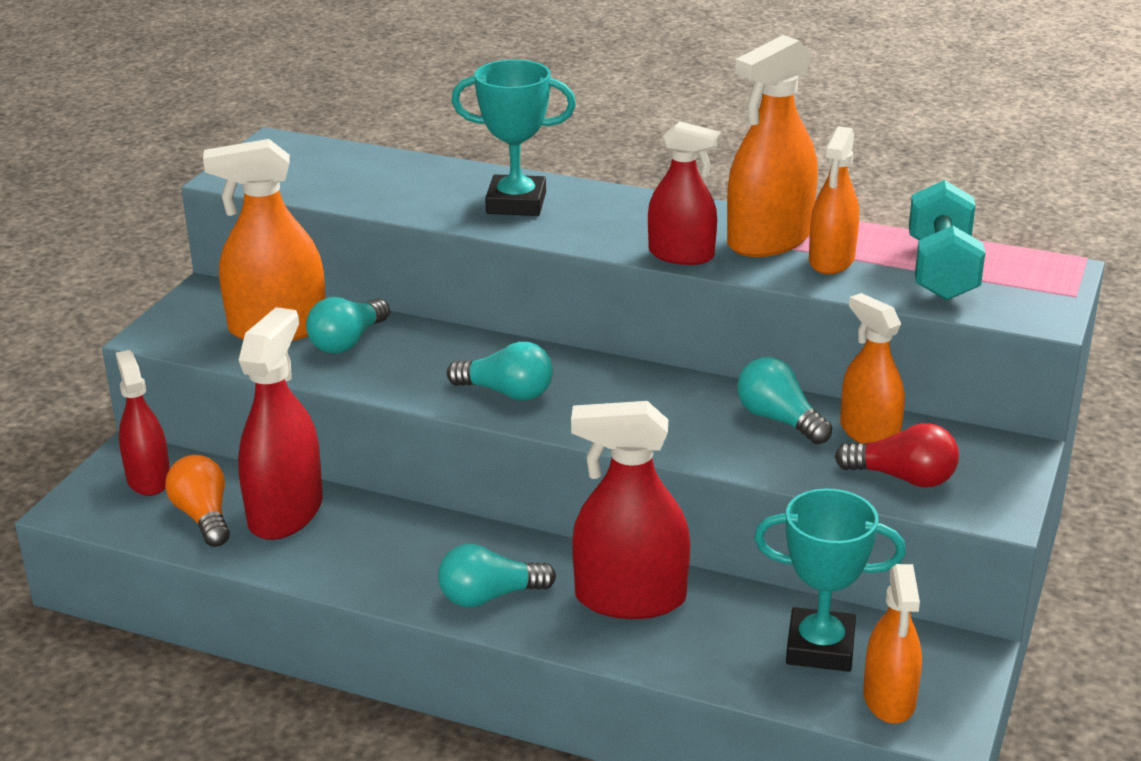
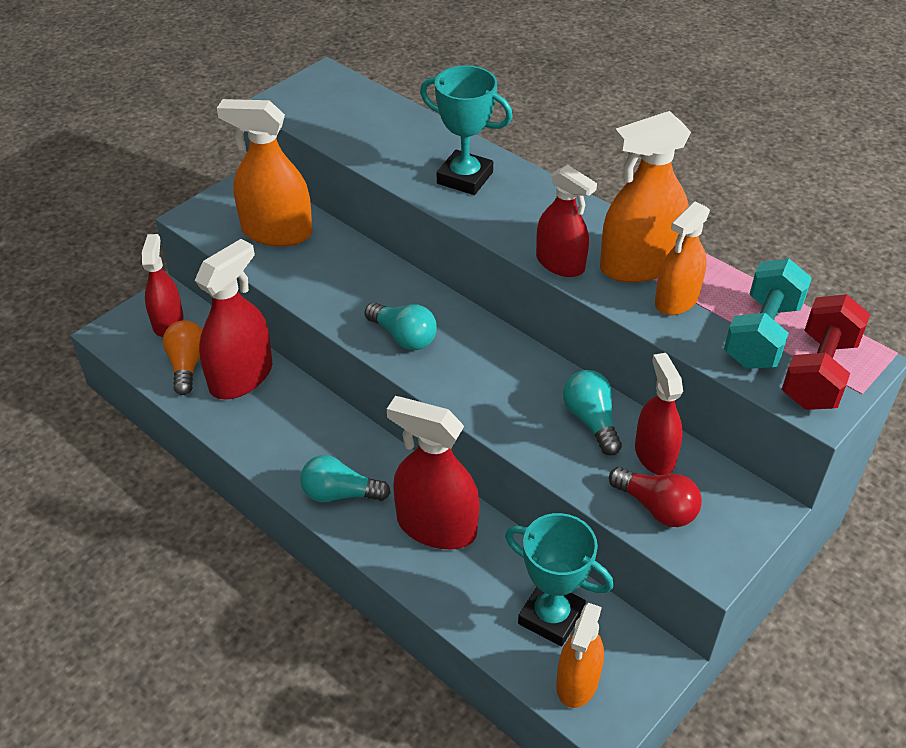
camera: 20 degrees right, 15 degrees up
(348, 342) = (318, 257): turquoise light bulb -> none
(869, 433) = (654, 454): orange spray bottle -> red spray bottle
(1021, 289) = (818, 373): none -> red dumbbell

